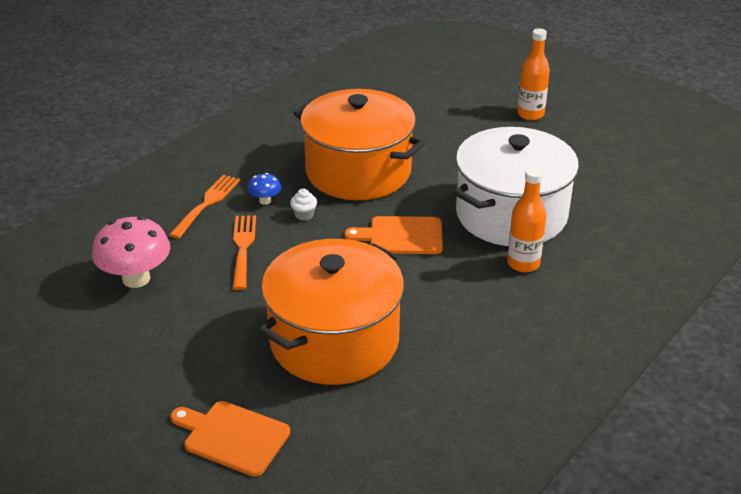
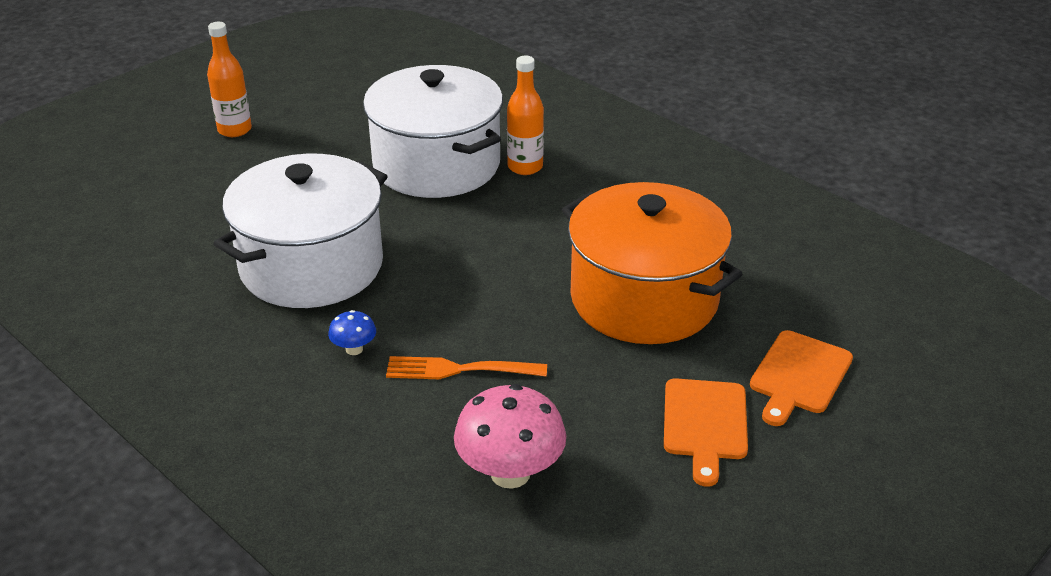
camera: 85 degrees left, 0 degrees up
(207, 204) = (345, 406): orange fork -> none
(304, 215) = (397, 315): white cupcake -> none
(358, 171) = (311, 266): orange pot -> white pot
(401, 236) = (460, 241): orange cutting board -> orange cutting board (704, 424)

